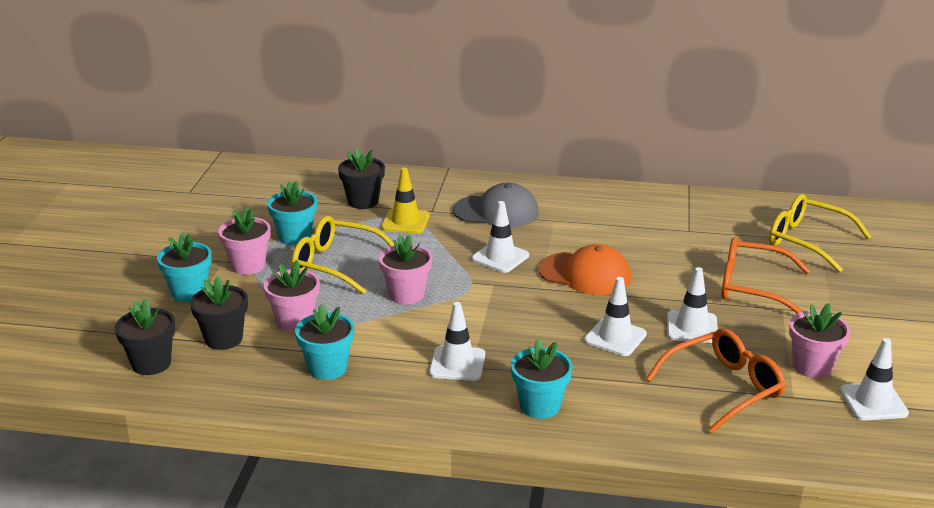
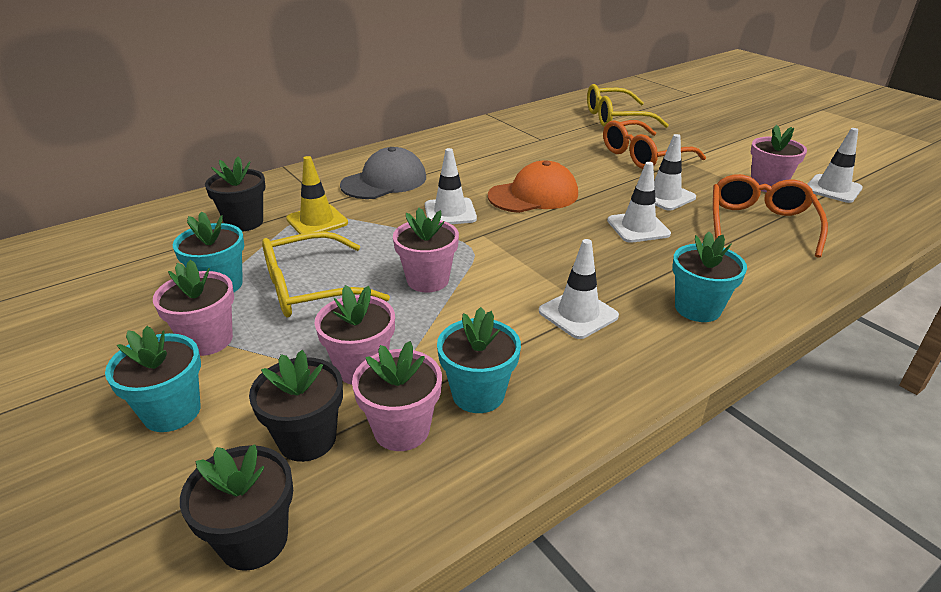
camera: 45 degrees left, 5 degrees up
(267, 361) = (401, 429): none -> pink flower pot

